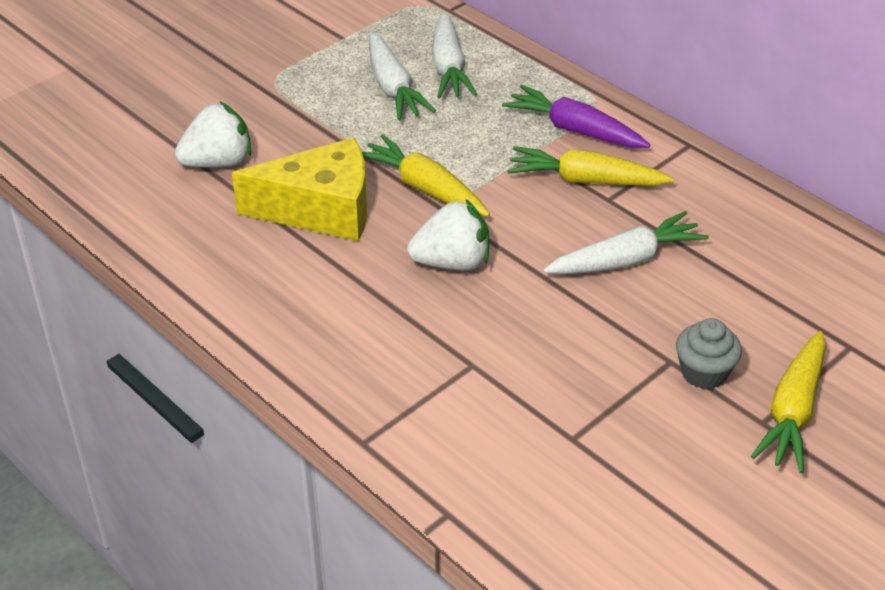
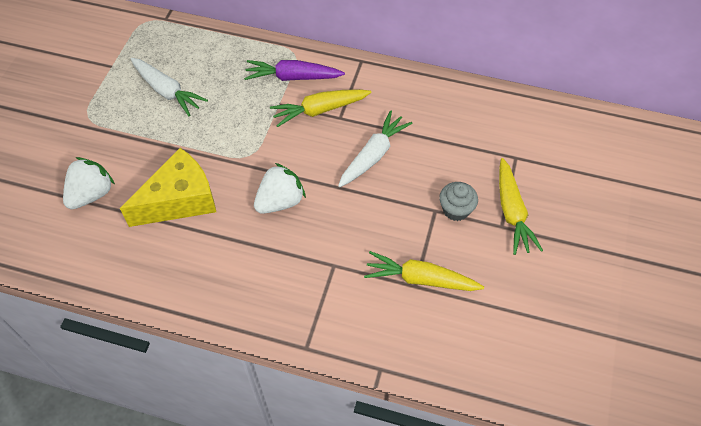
camera: 30 degrees left, 15 degrees up
(424, 188) = (232, 156): yellow carrot -> yellow carrot (420, 279)
(448, 67) = (192, 62): white carrot -> none

